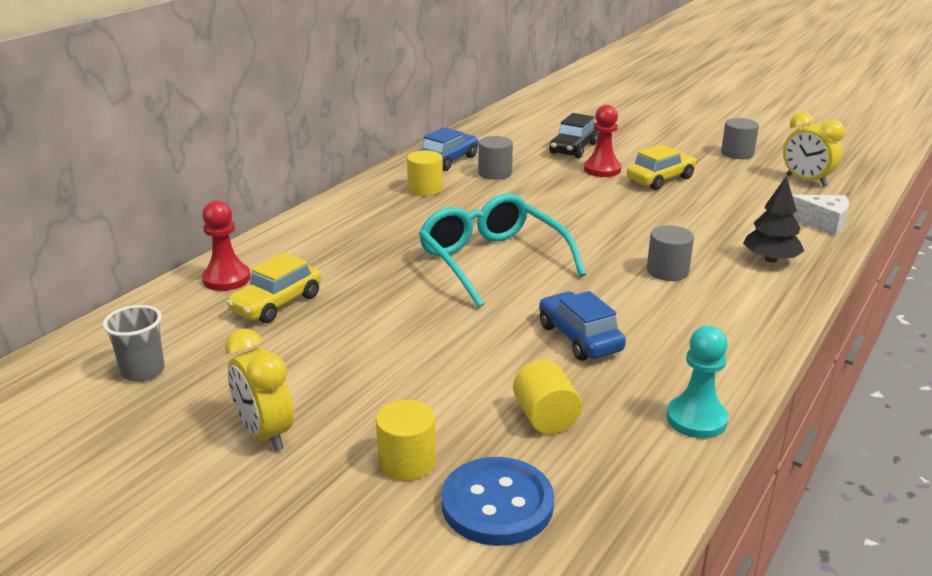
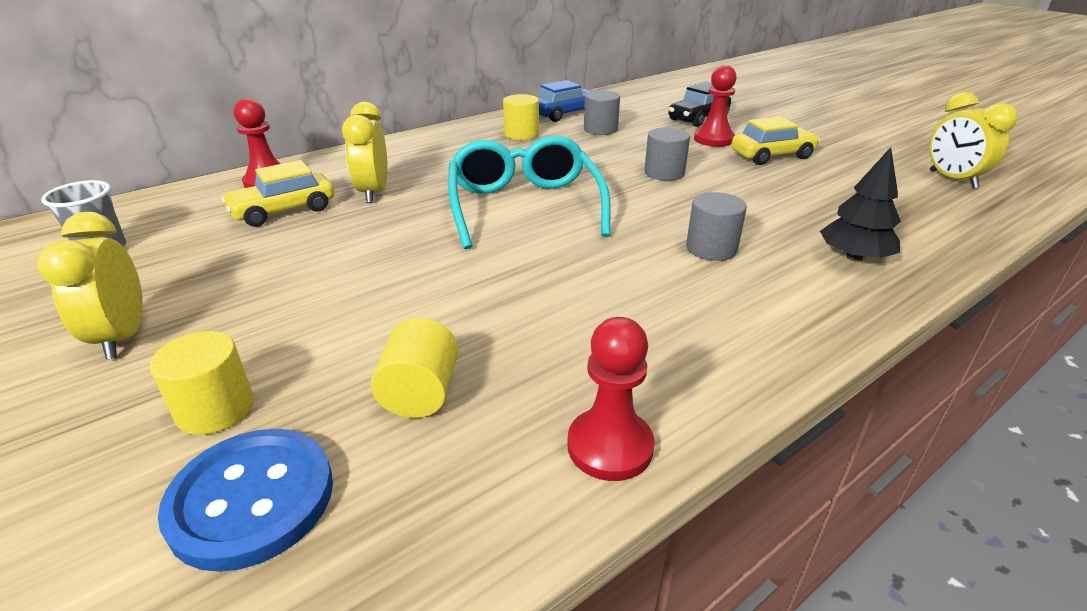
camera: 20 degrees right, 5 degrees up
(344, 272) = (373, 193): none -> yellow clock
(579, 338) = (546, 304): blue car -> none
(696, 419) = (610, 446): turquoise pawn -> red pawn
(737, 153) = (880, 143): grey cylinder -> grey cylinder (664, 173)
(822, 223) = (950, 227): white cheese -> none

